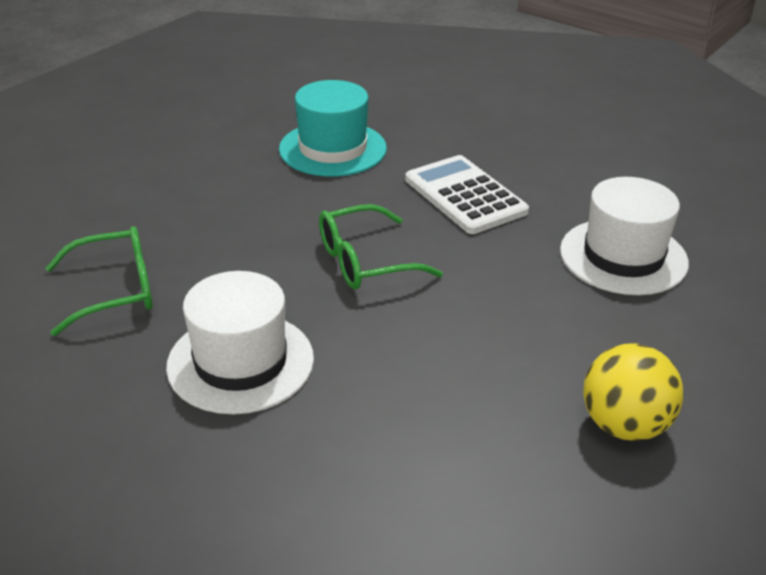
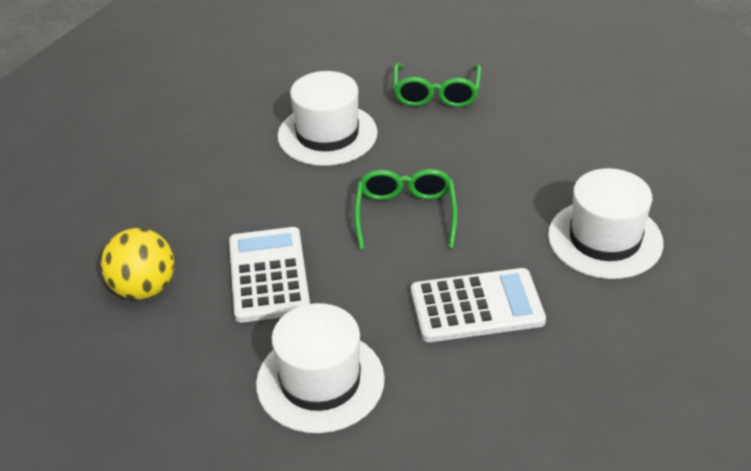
camera: 115 degrees right, 5 degrees up
(333, 149) = (605, 239): turquoise hat -> white hat
(524, 331) = (268, 275): none -> white calculator

